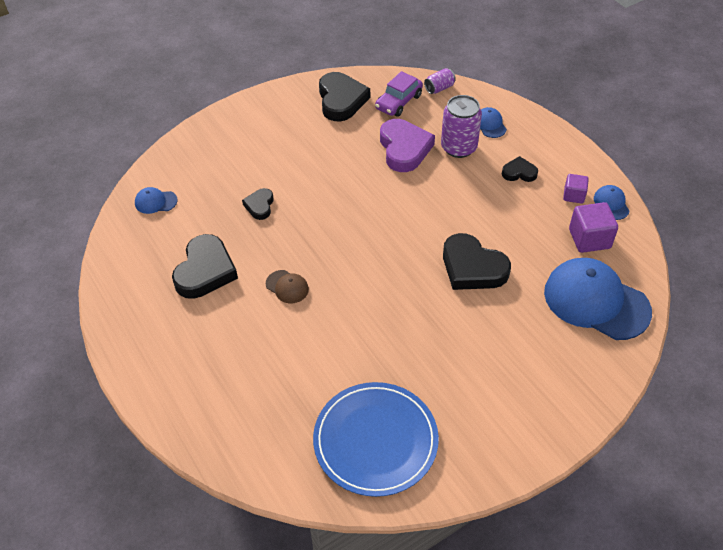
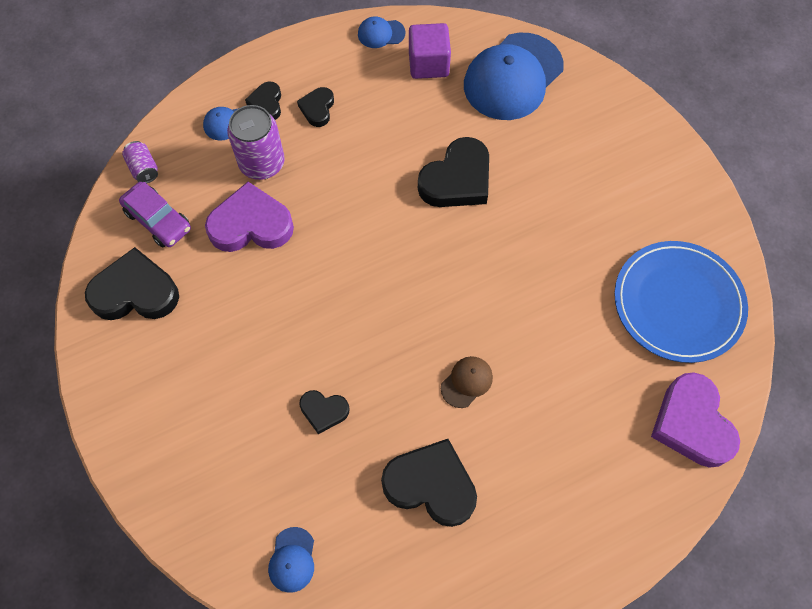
camera: 85 degrees left, 15 degrees up
(258, 450) = (692, 423): none -> purple heart
(515, 143) = (266, 104): none -> black heart
(573, 195) = (363, 64): purple cube -> none

